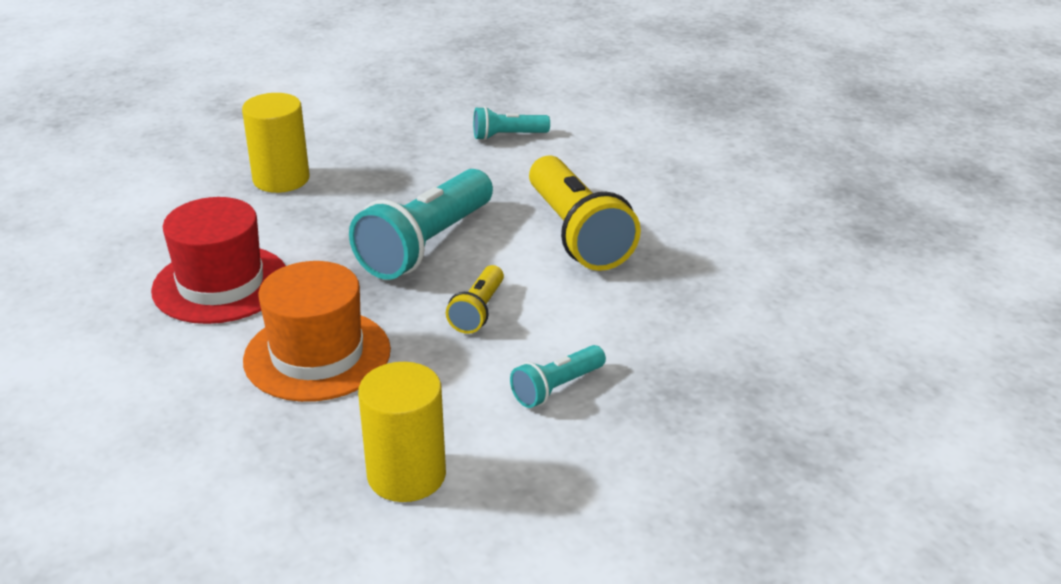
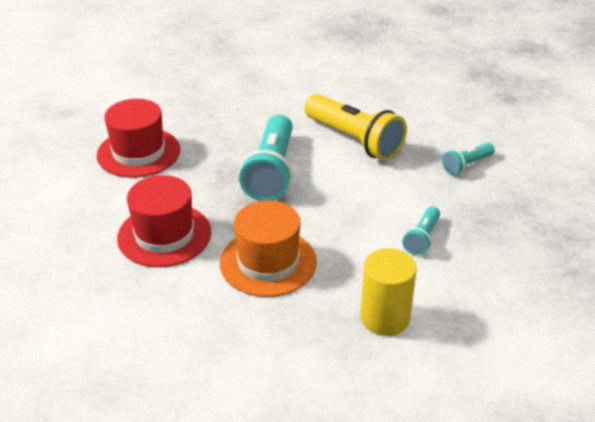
camera: 25 degrees left, 5 degrees up
(281, 179) = (138, 152): yellow cylinder -> red hat
(478, 311) = (339, 205): yellow flashlight -> none
(507, 136) = (259, 86): turquoise flashlight -> turquoise flashlight (466, 165)

